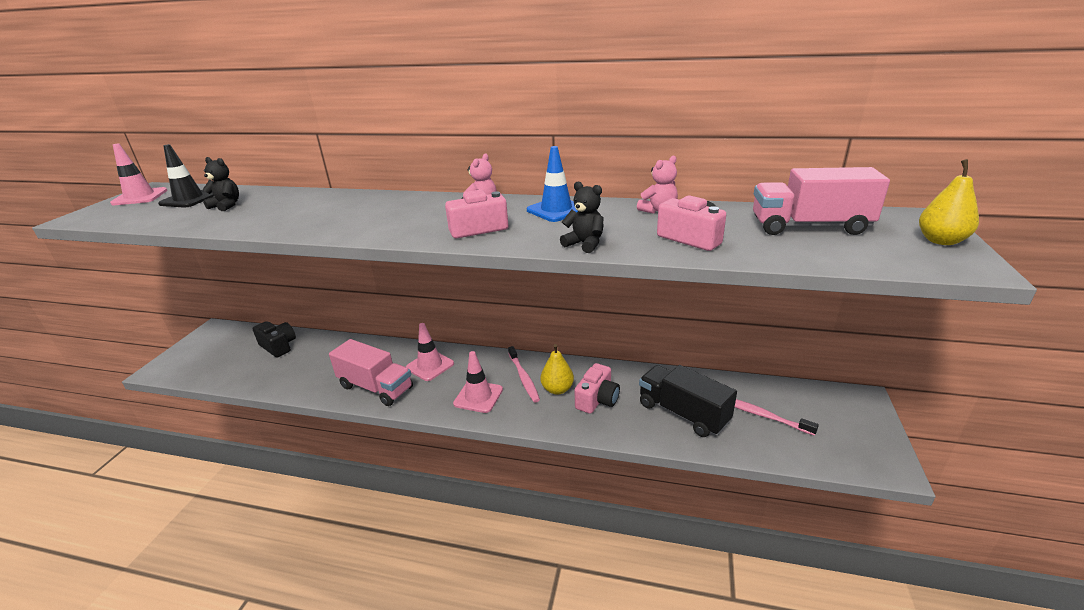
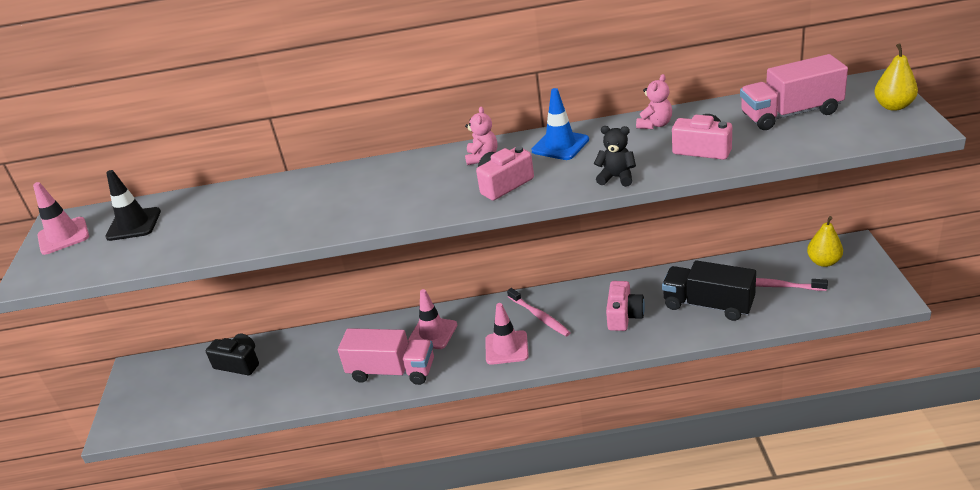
camera: 15 degrees left, 5 degrees up
(226, 206) = (195, 221): black teddy bear -> none
(557, 389) = (580, 317): yellow pear -> yellow pear (823, 262)

